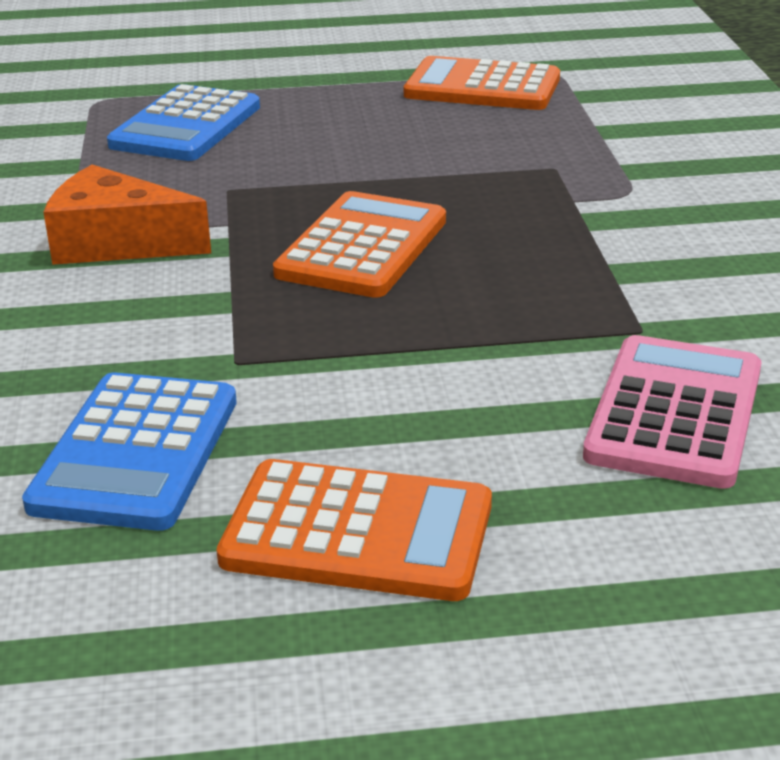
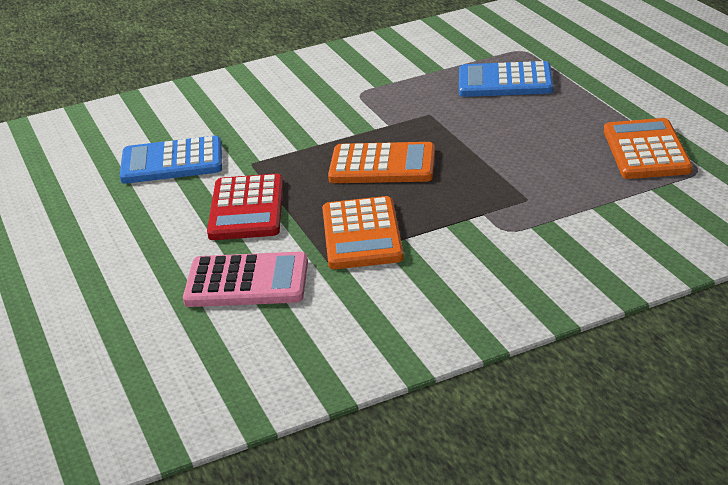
camera: 75 degrees right, 0 degrees up
(117, 243) = (351, 105): orange cheese -> none
(357, 533) = (128, 222): orange calculator -> orange calculator (361, 234)
(412, 386) = (246, 209): none -> red calculator

